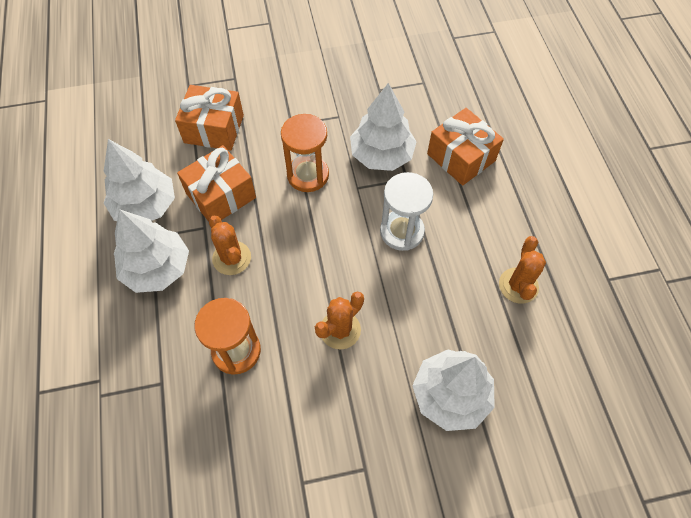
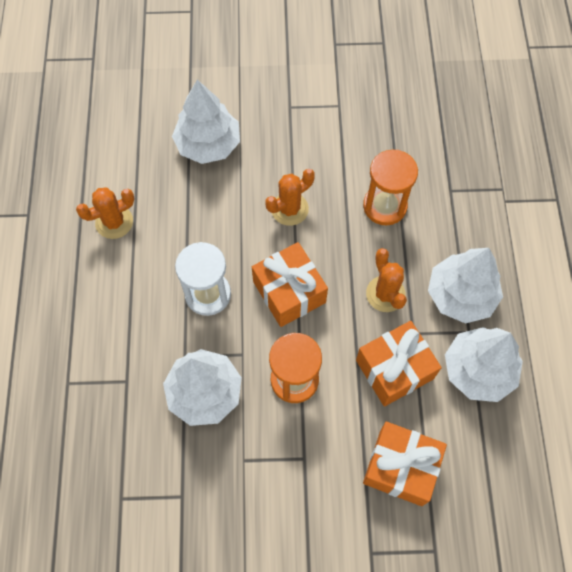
camera: 170 degrees left, 5 degrees up
(461, 157) = (115, 374): orange gift -> orange gift (289, 292)
(518, 285) = (114, 222): orange cactus -> orange cactus turned 45 degrees clockwise

